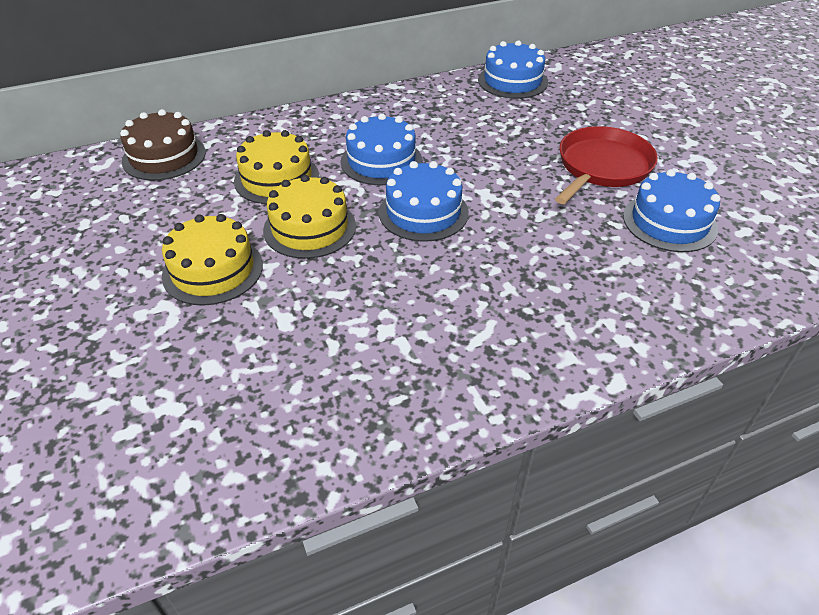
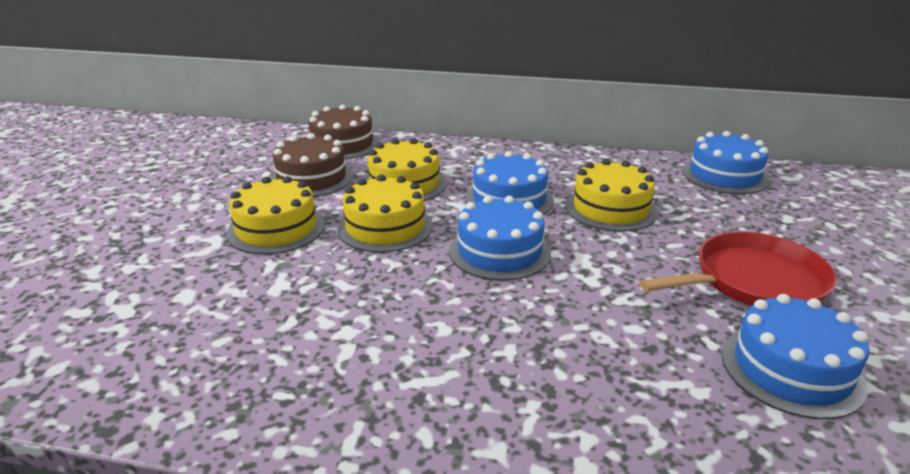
camera: 35 degrees right, 15 degrees down
(180, 205) = (311, 178): none -> brown cake
(464, 141) = (611, 208): none -> yellow cake

